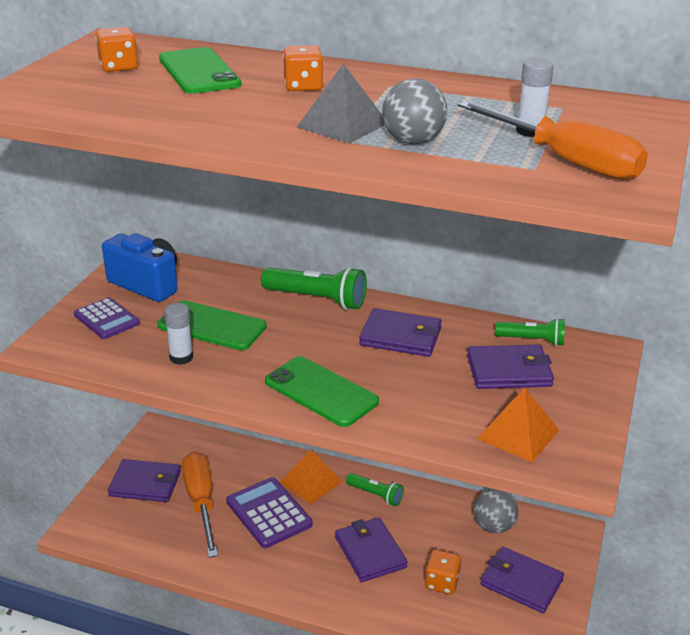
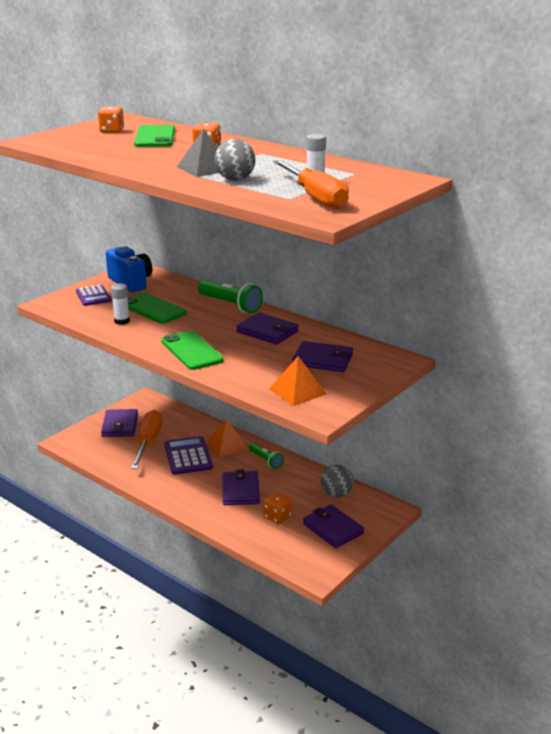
camera: 20 degrees right, 5 degrees down
(145, 484) = (120, 425): purple wallet -> purple wallet turned 60 degrees clockwise
(532, 340) = (354, 347): green flashlight -> none

